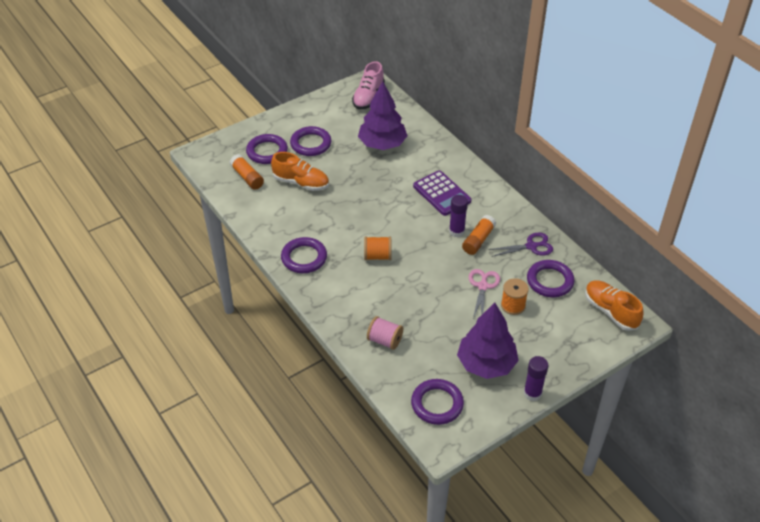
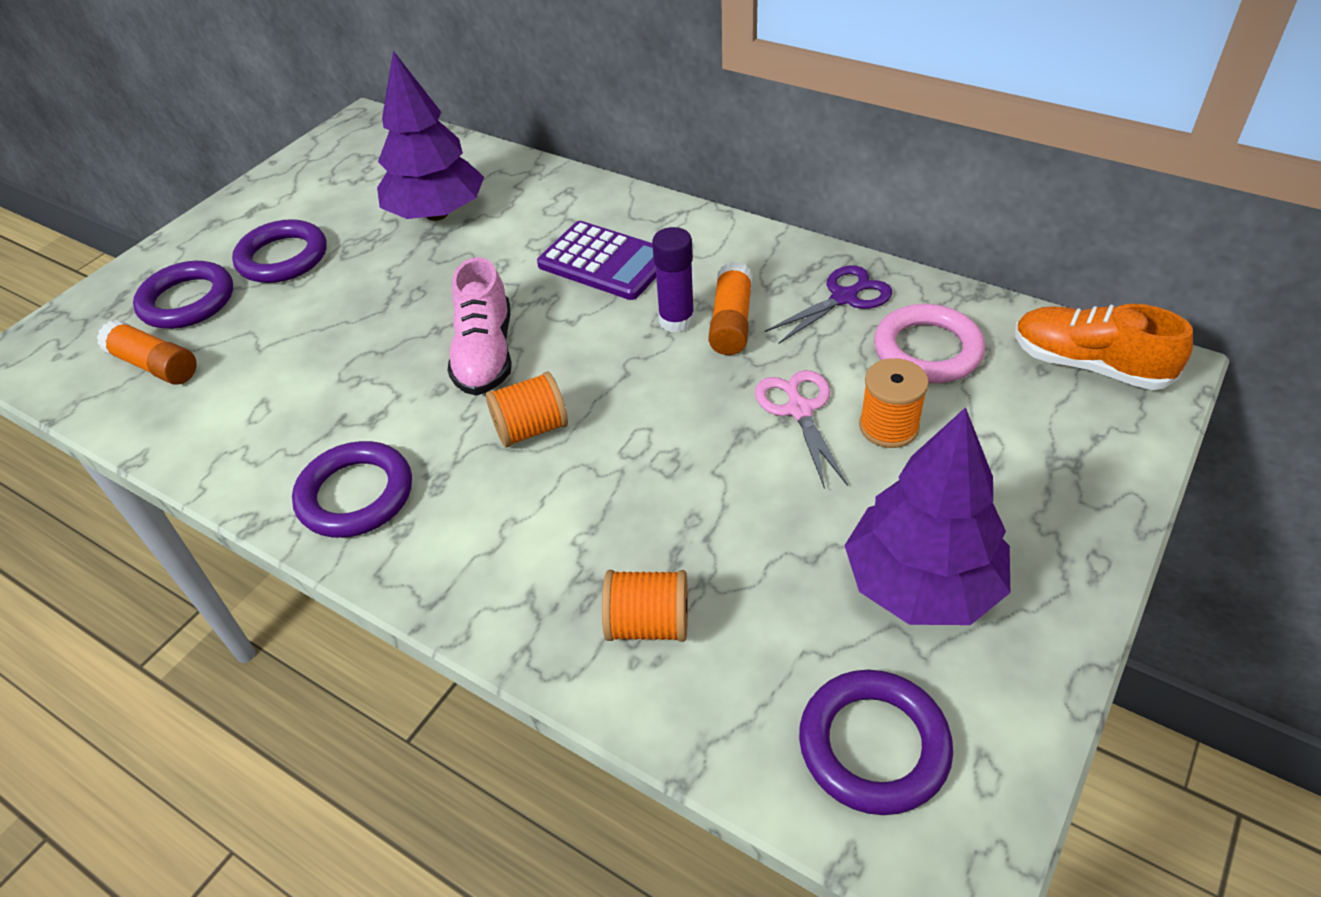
camera: 20 degrees left, 0 degrees up
(301, 183) = (288, 336): orange shoe -> none
(368, 97) = (372, 147): pink shoe -> pink shoe (485, 354)
(385, 340) = (648, 624): pink spool -> orange spool
(532, 393) = (1074, 615): purple glue stick -> none
(550, 281) = (927, 350): purple ring -> pink ring

